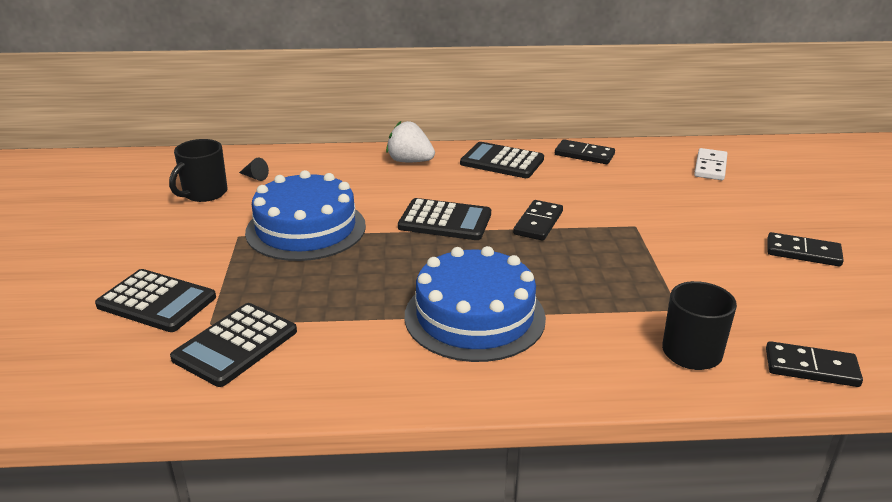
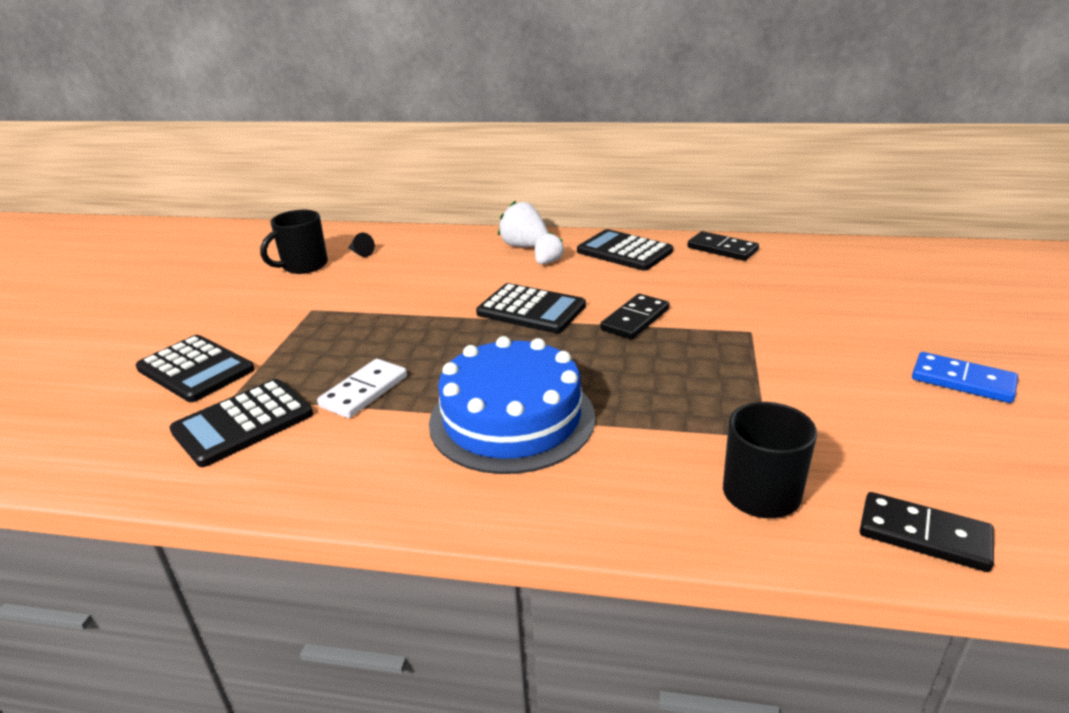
camera: 15 degrees right, 0 degrees up
(306, 229) = (382, 307): blue cake -> none
(438, 175) = (548, 262): none -> white strawberry
(710, 167) = (872, 270): white domino -> white domino (364, 391)
(803, 252) = (962, 381): black domino -> blue domino

